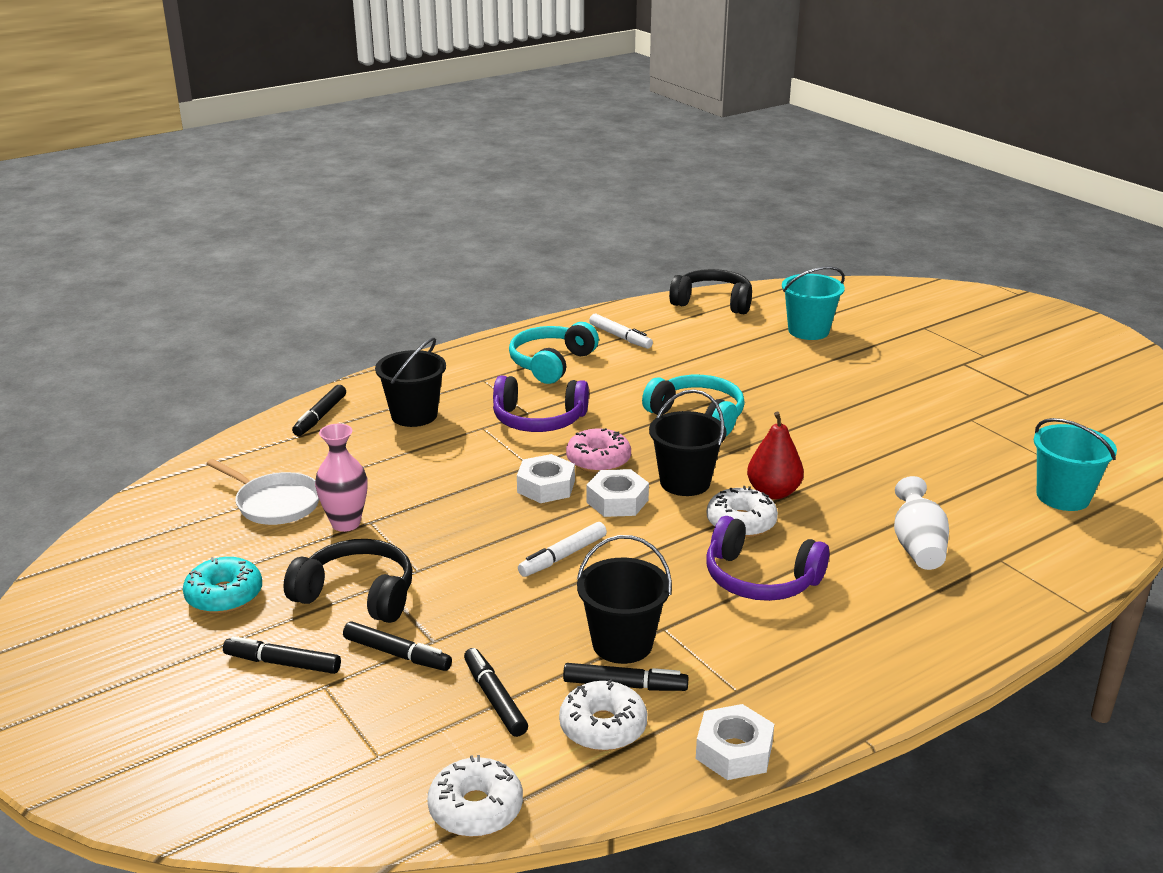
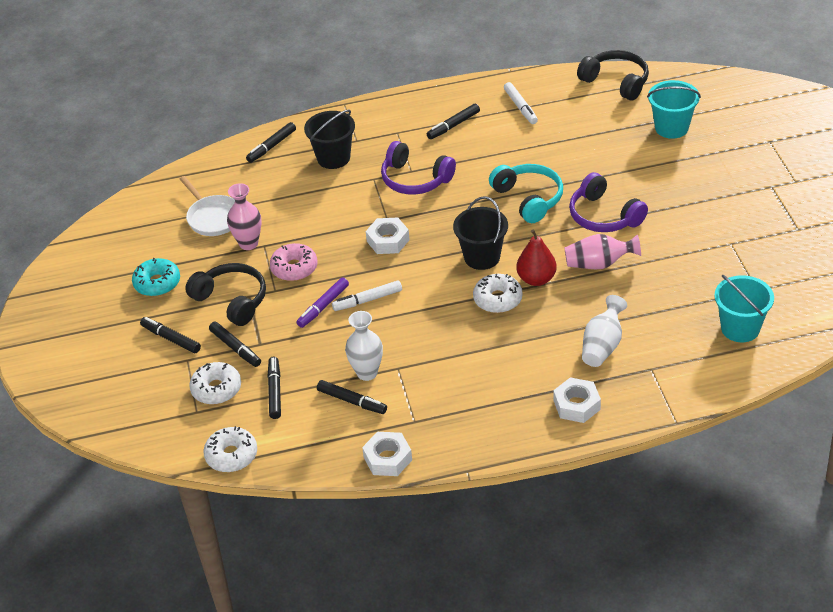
camera: 25 degrees right, 15 degrees up
(503, 575) = (323, 306): none -> purple marker
(551, 363) = (454, 125): turquoise headphones -> black marker
(598, 460) = (435, 225): pink donut -> pink donut (294, 268)
(603, 727) = (324, 425): white donut -> white donut (216, 389)
(617, 501) = (427, 263): white nut -> white nut (576, 405)
(622, 644) = (367, 373): black bucket -> white vase
(760, 579) = (480, 346): purple headphones -> purple headphones (603, 216)
(837, 464) = (599, 264): none -> pink vase

